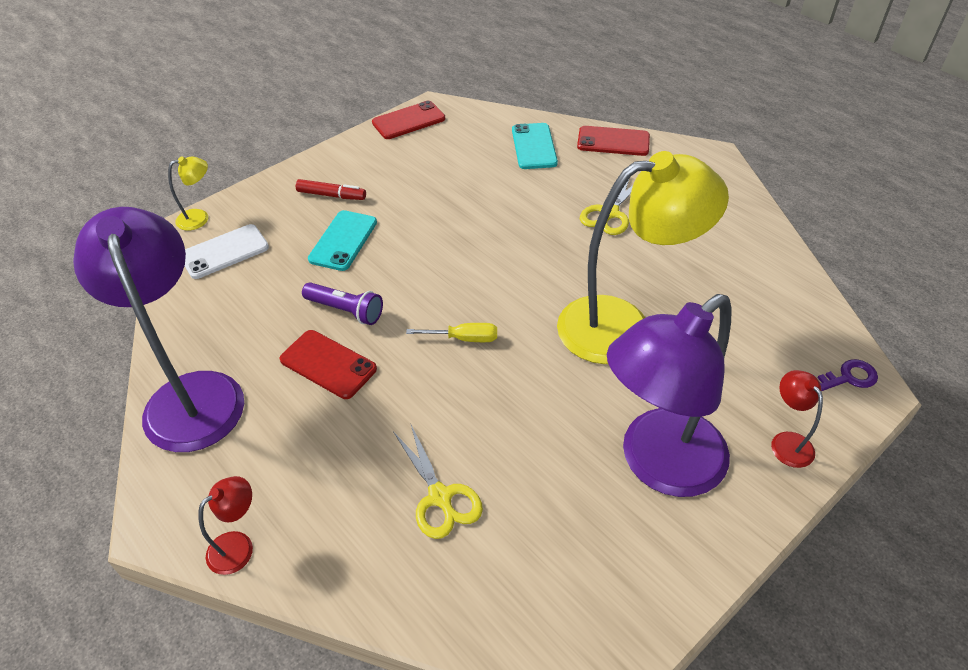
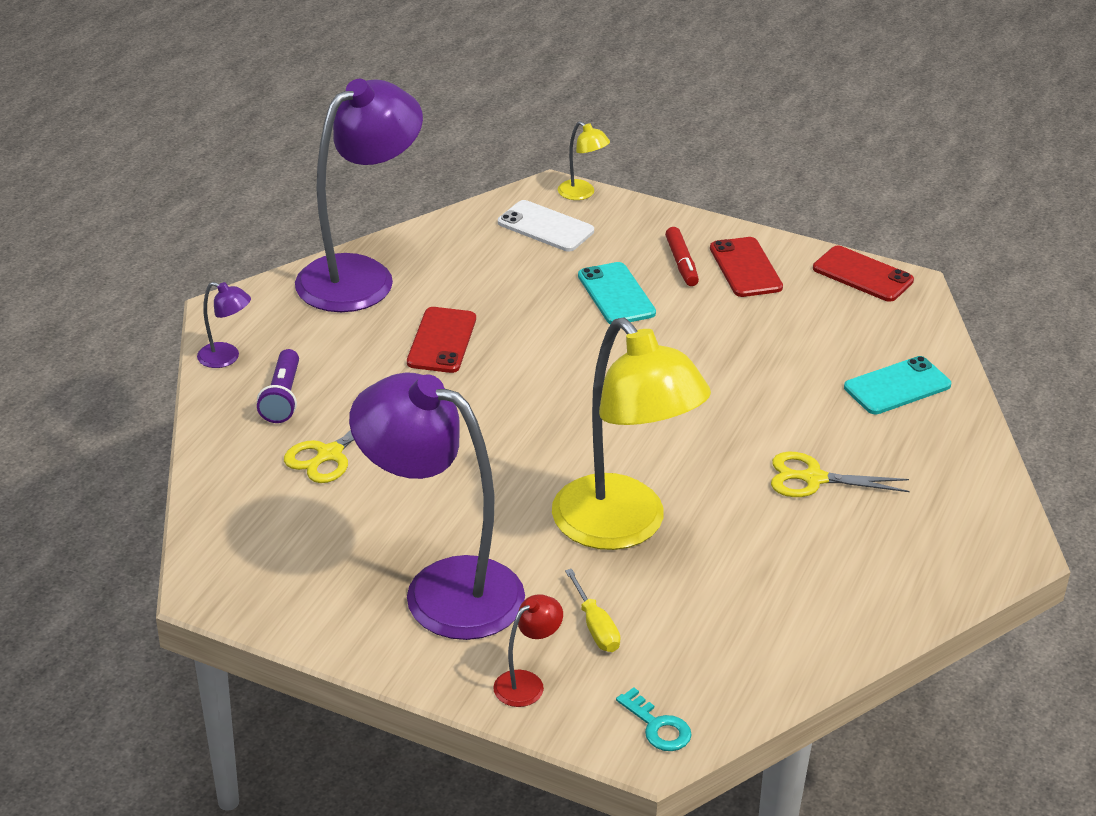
camera: 65 degrees right, 10 degrees down
(238, 546) = (226, 358): red lamp -> purple lamp
(343, 241) = (616, 294): turquoise phone -> turquoise phone turned 75 degrees clockwise
(345, 311) = (517, 329): purple flashlight -> purple flashlight (282, 398)
(464, 338) = (530, 417): yellow screwdriver -> yellow screwdriver (596, 627)
(613, 141) = (967, 452): red phone -> red phone (745, 268)
(848, 377) = (658, 726): purple key -> turquoise key

